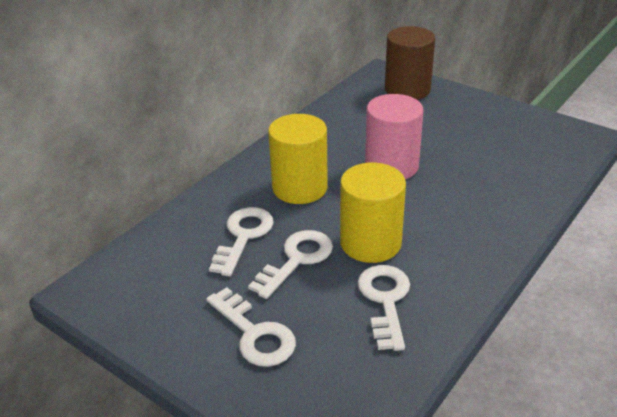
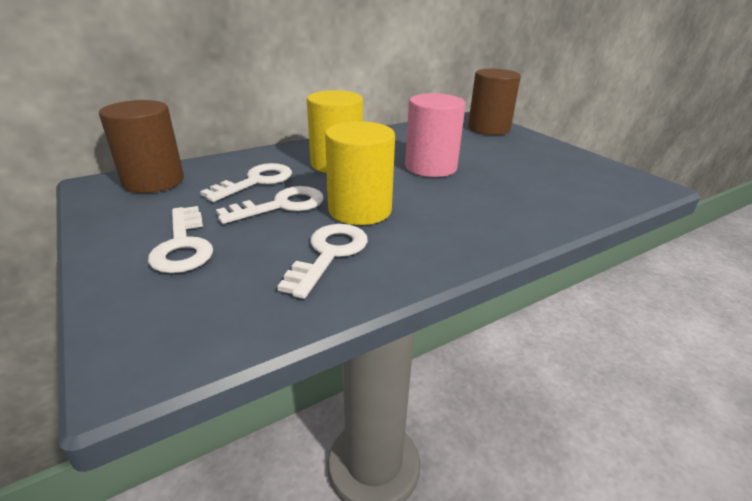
camera: 20 degrees right, 5 degrees down
(139, 268) = (153, 181): none -> brown cylinder

